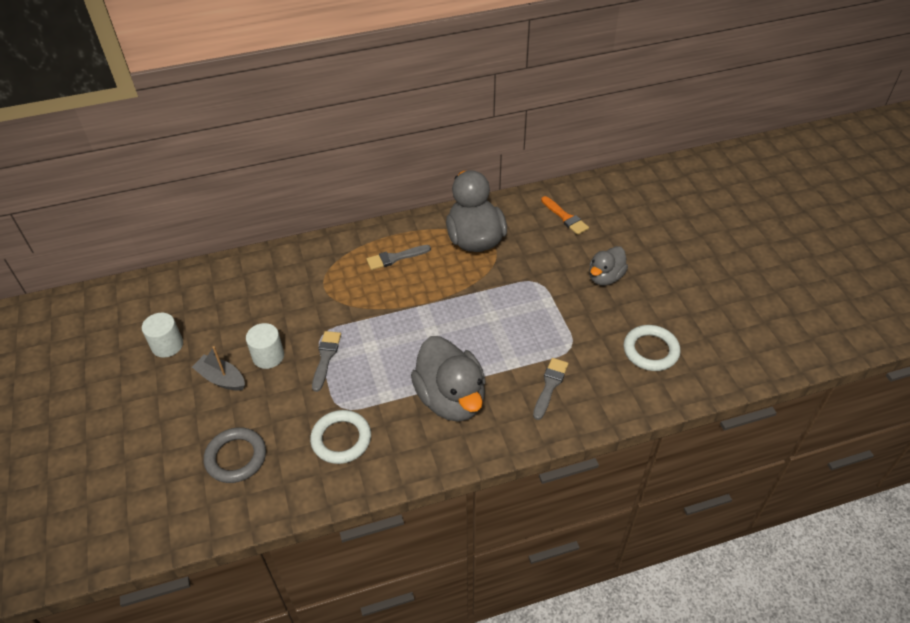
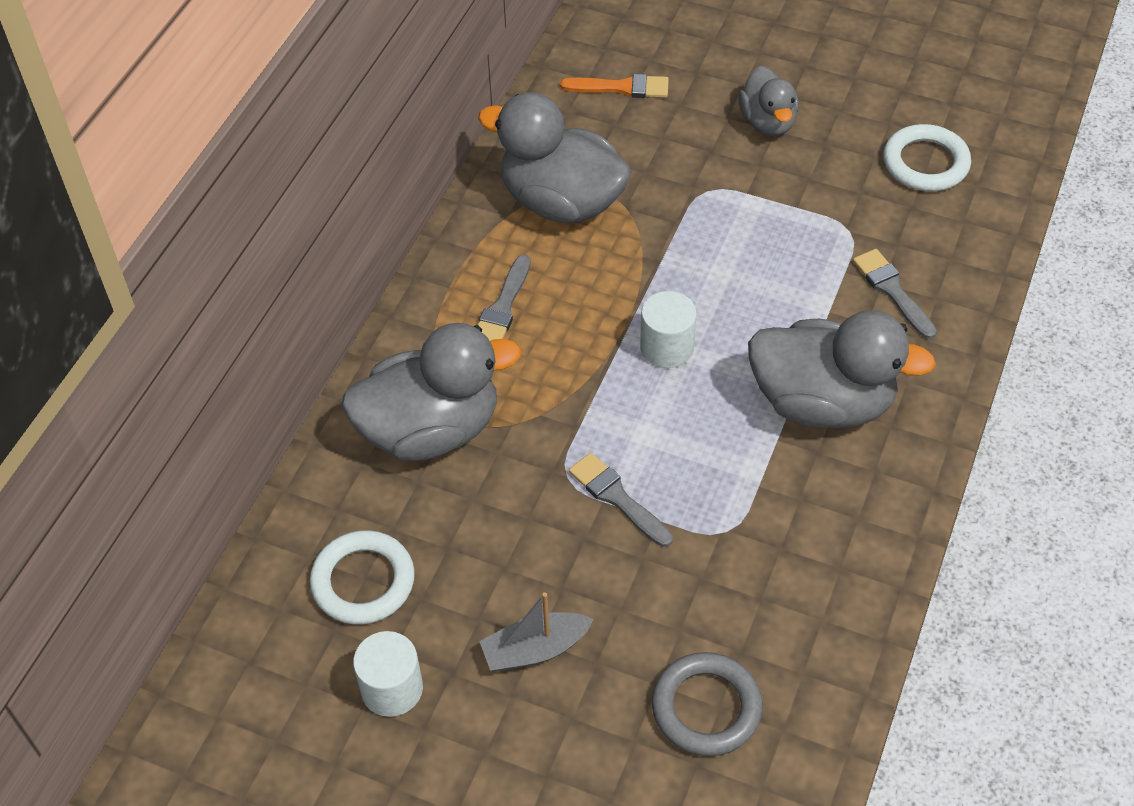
camera: 50 degrees left, 5 degrees up
(268, 356) = (546, 566): white cylinder -> white cylinder (667, 347)
(308, 276) = (430, 430): none -> grey duck
(341, 439) = (784, 562): white ring -> white ring (363, 581)

